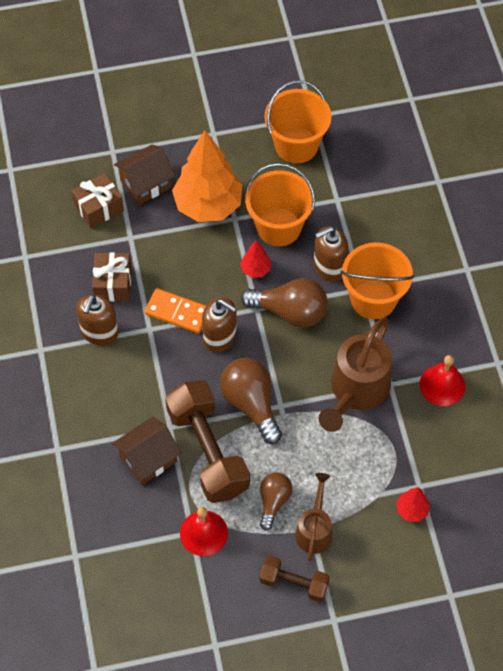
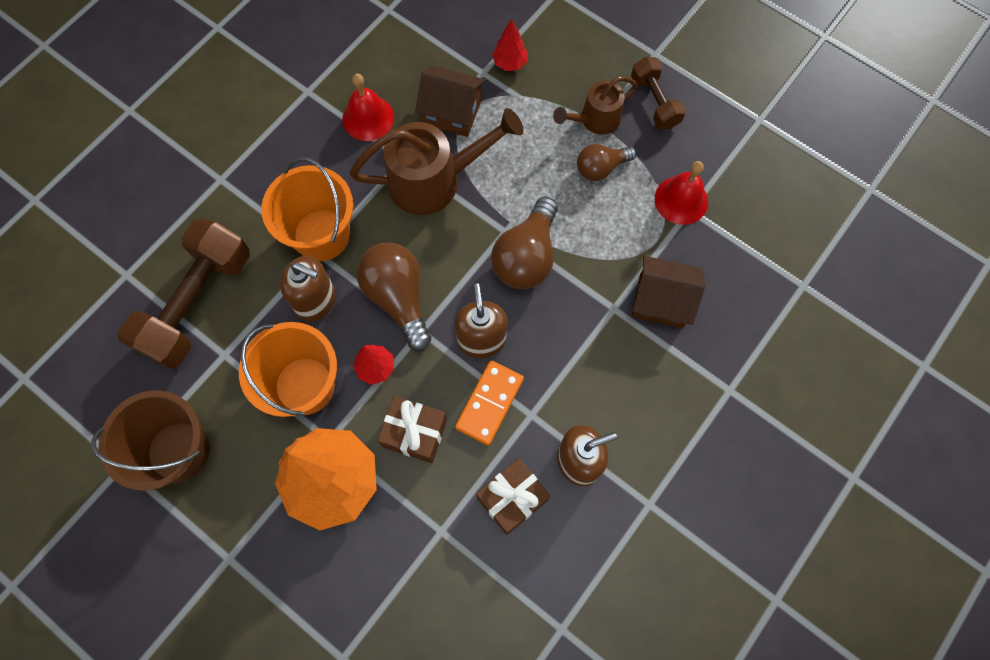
camera: 130 degrees left, 10 degrees up
(99, 207) = (432, 603): brown gift -> brown gift (415, 433)
(146, 183) = (357, 577): brown house -> brown house (451, 112)
(177, 312) = (489, 403): orange domino -> orange domino turned 45 degrees clockwise
(208, 451) = (606, 256): brown dumbbell -> brown dumbbell (197, 303)
(296, 145) = (178, 451): orange bucket -> brown bucket

